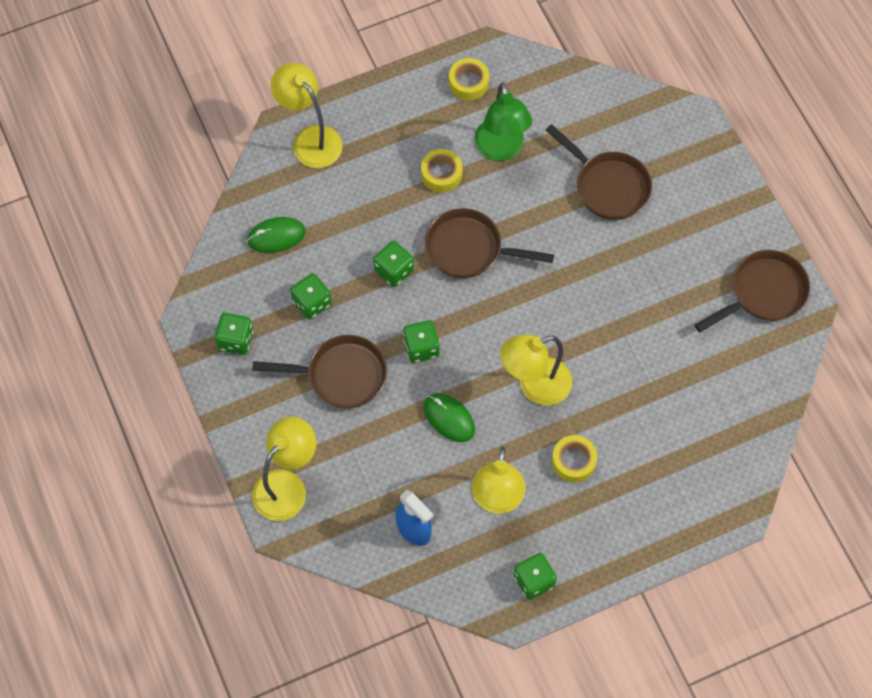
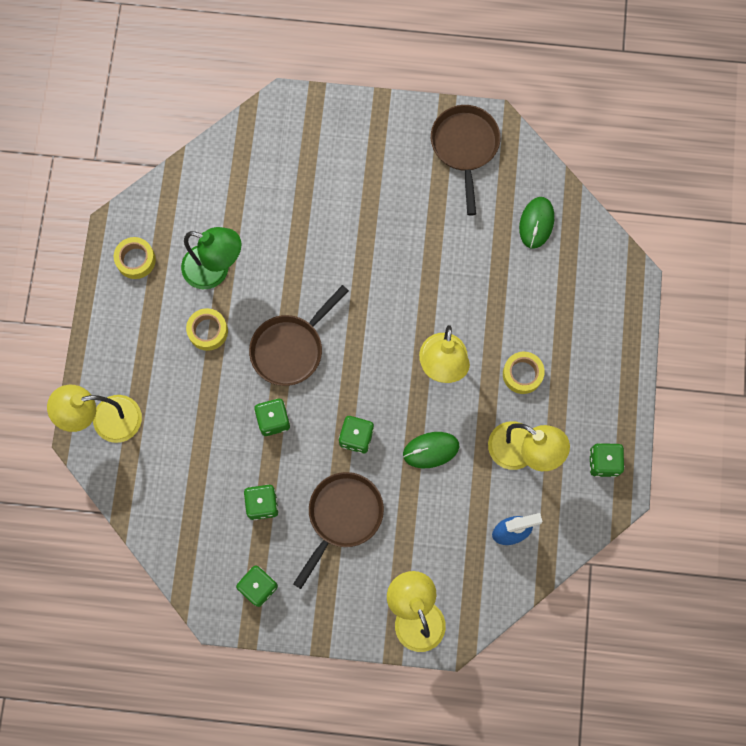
camera: 60 degrees left, 10 degrees up
(276, 236) = (181, 500): green mouse -> green mouse (536, 223)
(608, 186) = (301, 206): brown pan -> none

